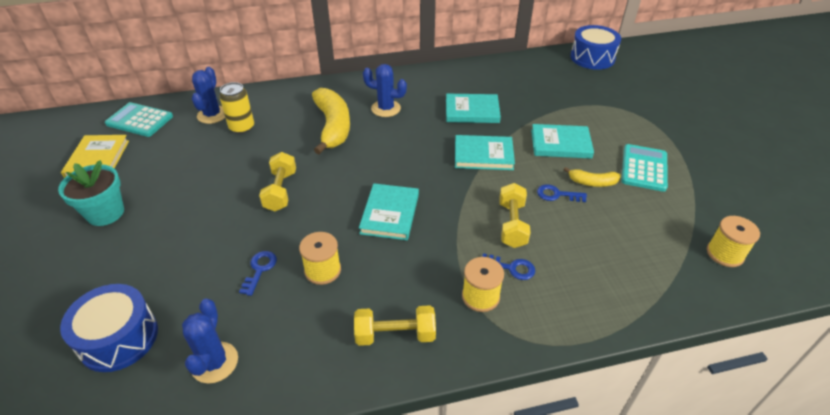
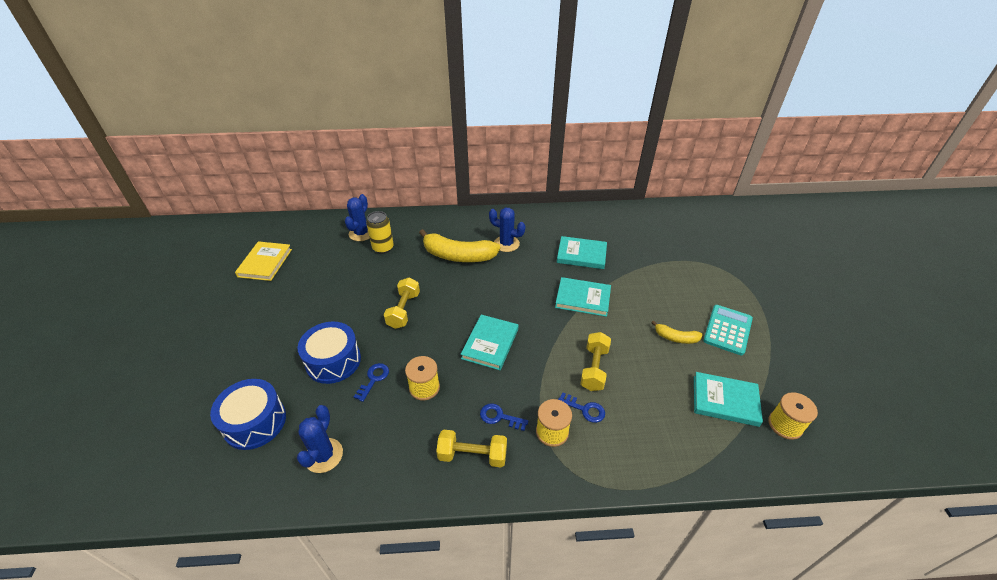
camera: 10 degrees right, 0 degrees up
(105, 213) = (263, 312): turquoise flower pot -> none
(139, 120) = (303, 232): turquoise calculator -> none
(333, 126) = (458, 256): yellow banana -> yellow banana turned 105 degrees clockwise
(557, 195) = (641, 345): blue key -> blue key (499, 417)
(560, 144) = (655, 296): turquoise book -> turquoise book (725, 401)
(592, 58) = (704, 213): blue drum -> blue drum (333, 361)

